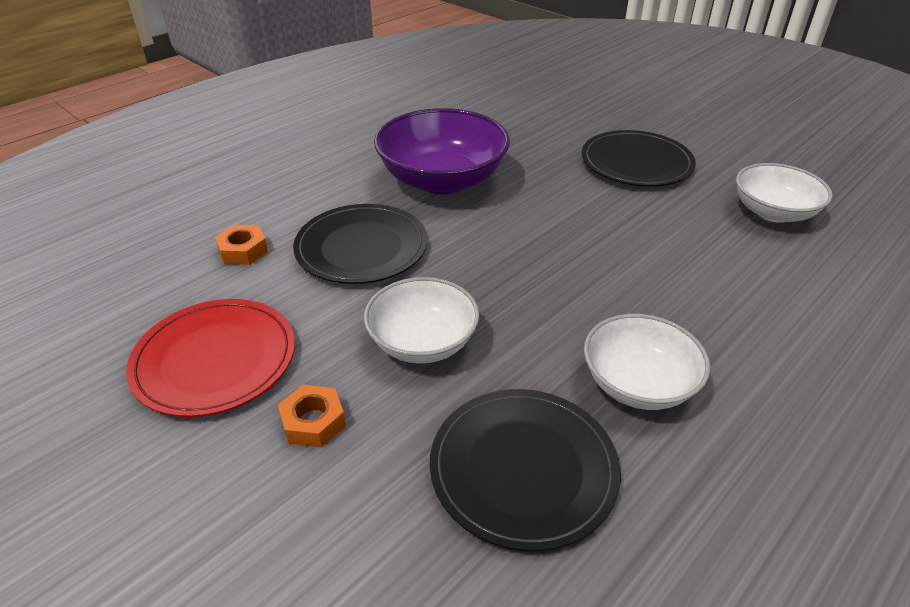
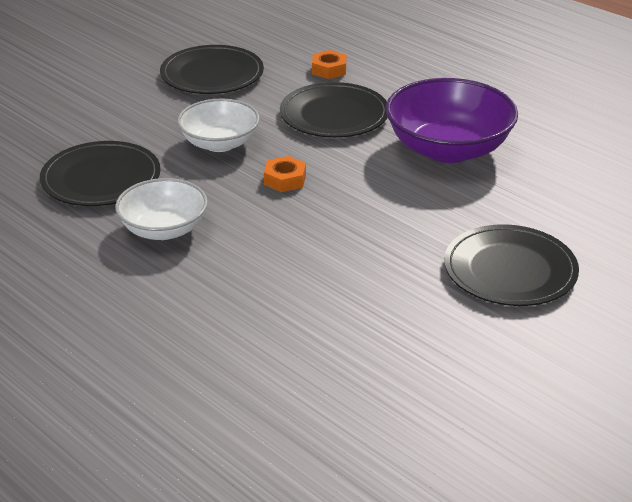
camera: 90 degrees right, 5 degrees down
(215, 360) = (212, 74): red plate -> black plate
(313, 422) = (154, 110): orange nut -> orange nut (285, 180)
(773, 212) = (412, 354): white bowl -> none

